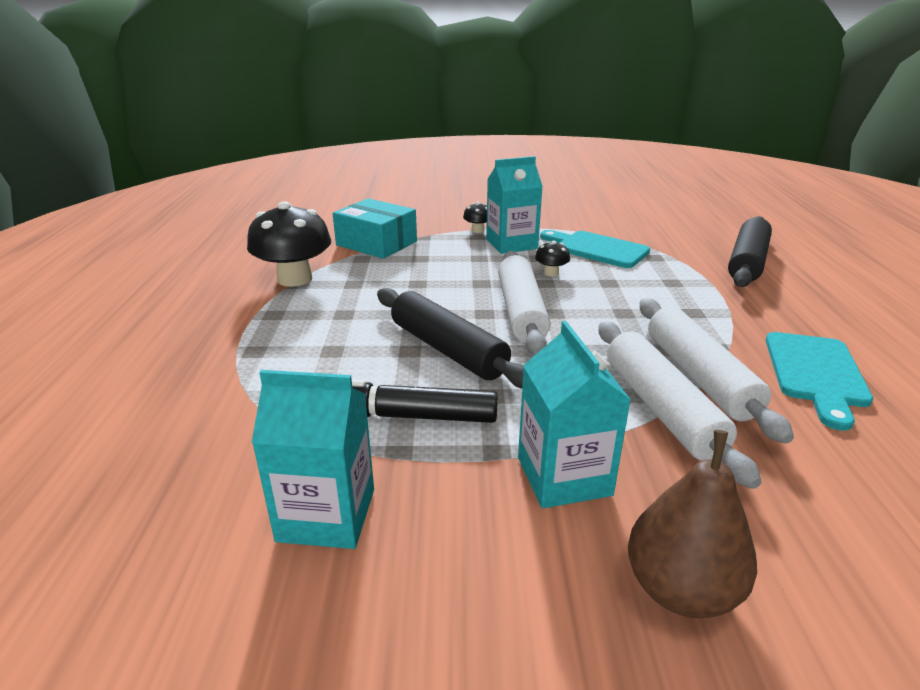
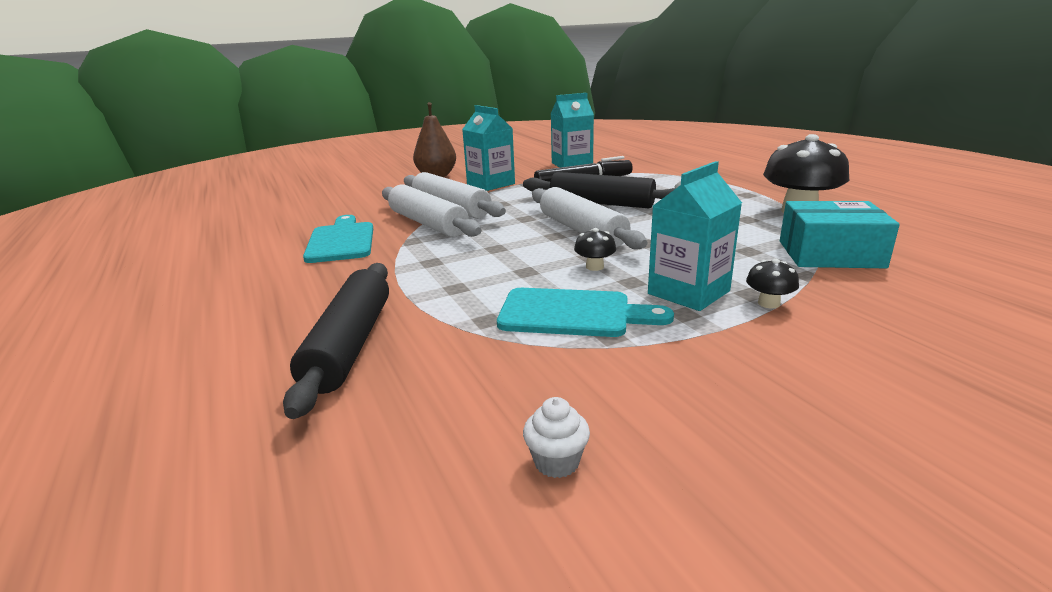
camera: 155 degrees right, 5 degrees down
(643, 210) = (556, 462): none -> white cupcake

